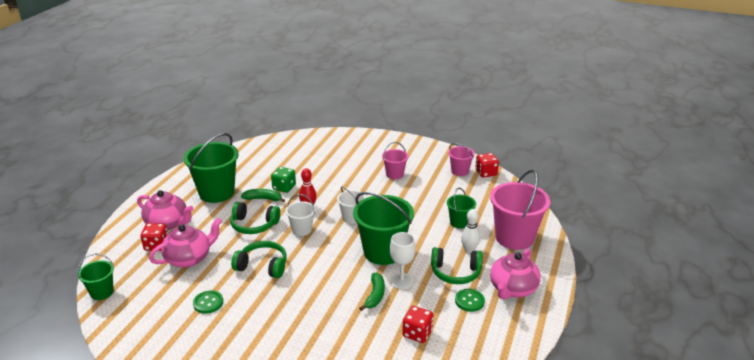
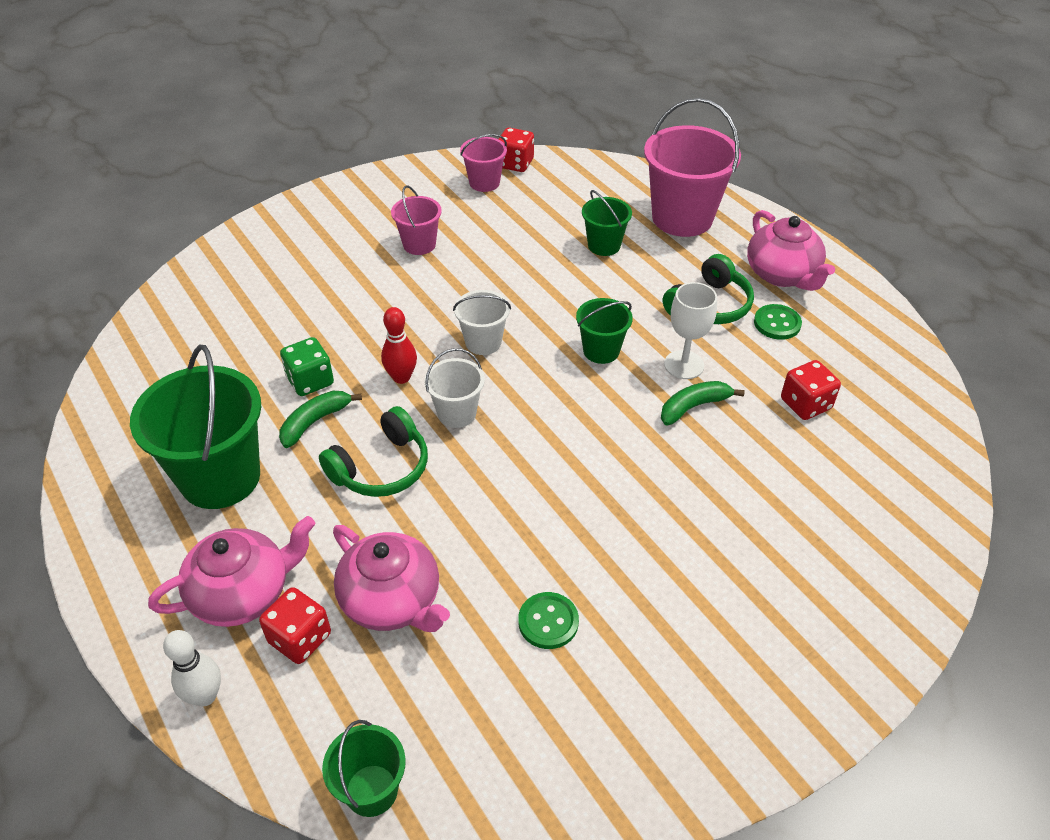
camera: 55 degrees left, 15 degrees up
(189, 258) = (392, 601): pink teapot -> pink teapot turned 135 degrees clockwise
(262, 266) = (510, 505): green headphones -> none
(375, 295) = (693, 407): green banana -> green banana turned 75 degrees counterclockwise
(383, 252) = (601, 351): green bucket -> green bucket, size x0.52
(469, 250) = (672, 268): white bowling pin -> white bowling pin (205, 696)

